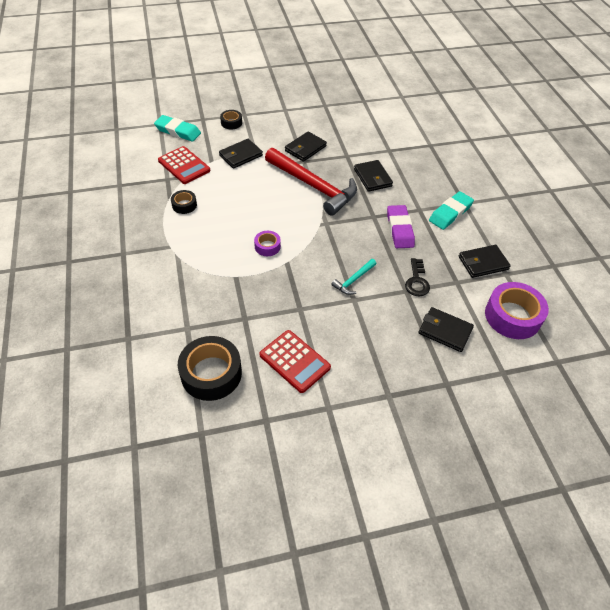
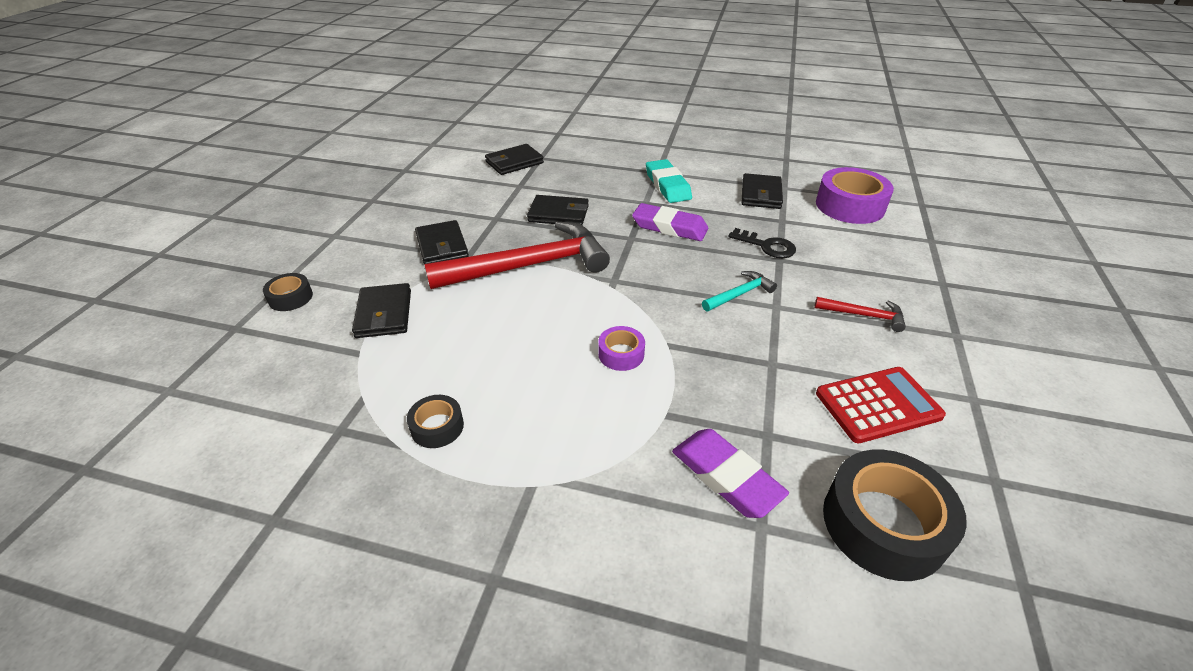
camera: 60 degrees left, 10 degrees down
(178, 131) = (224, 371): turquoise eraser -> none
(184, 166) = (330, 393): red calculator -> none
(209, 309) = (726, 476): none -> purple eraser
(353, 280) = (740, 294): turquoise hammer -> turquoise hammer turned 105 degrees counterclockwise
(375, 344) = (864, 315): none -> red hammer
(445, 331) = (858, 255): black wallet -> black wallet (514, 162)

